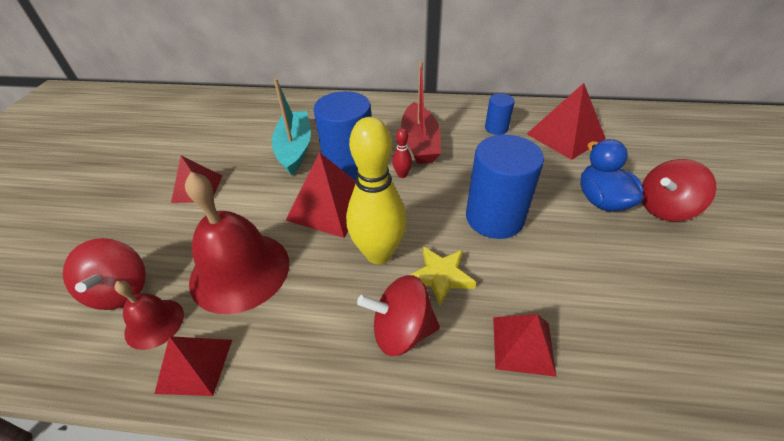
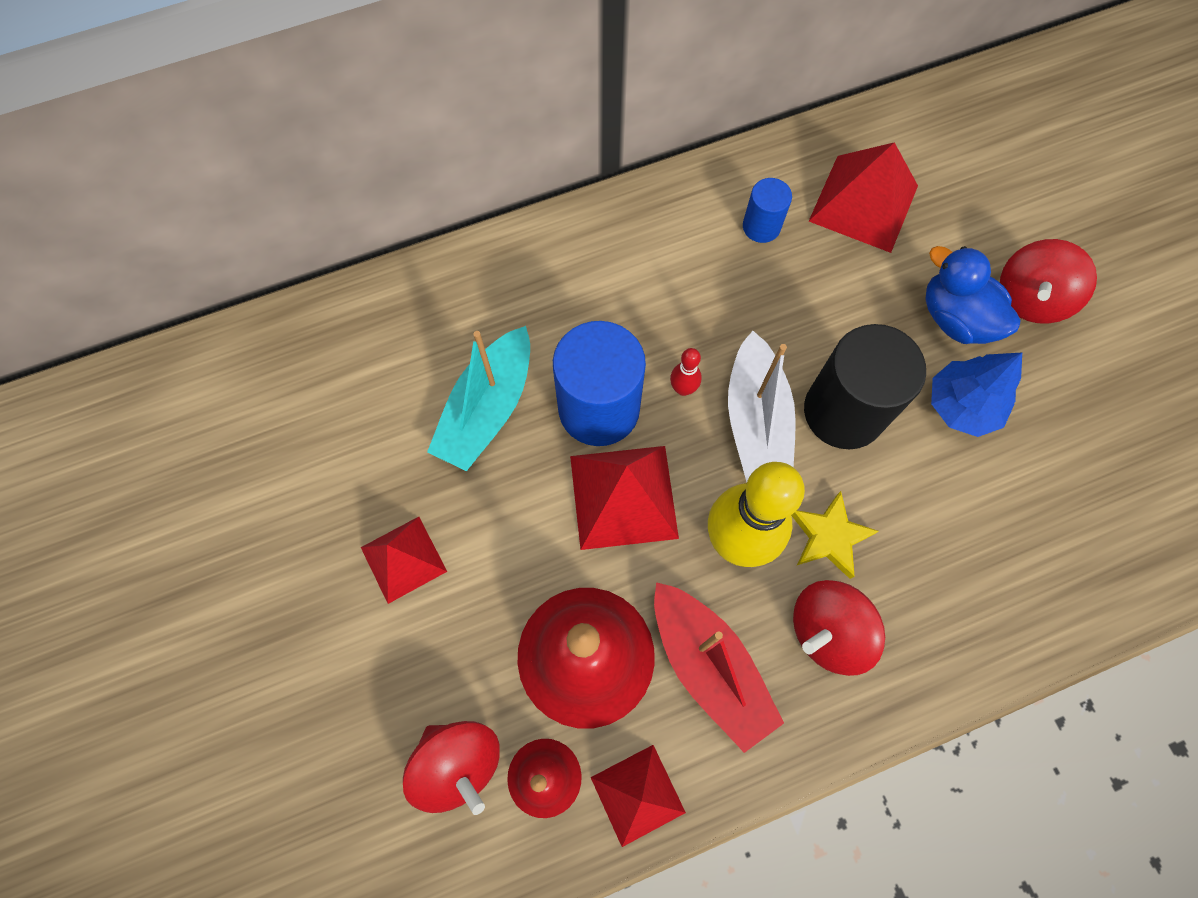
camera: 30 degrees left, 25 degrees up
(295, 149) = (487, 409): turquoise boat -> turquoise boat turned 120 degrees counterclockwise
(420, 143) = (669, 309): red boat -> red boat (709, 667)
(434, 203) = (756, 422): none -> white boat
(494, 218) = (843, 411): blue cylinder -> black cylinder
(523, 345) = (956, 581): red pyramid -> none
(583, 244) = (962, 405): none -> blue tree

